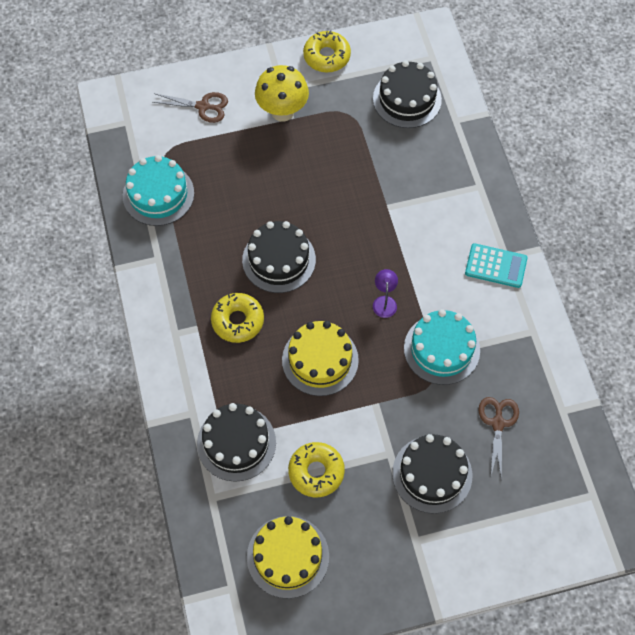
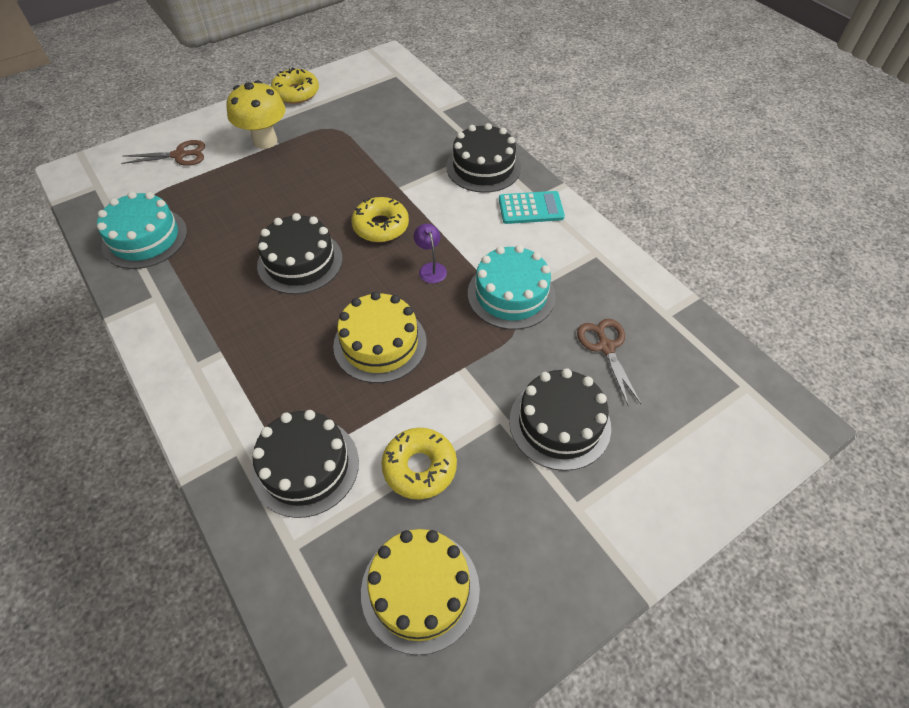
camera: 20 degrees left, 10 degrees down
(238, 321) = (269, 332): yellow donut -> yellow donut (381, 226)
(407, 99) = (385, 106): black cake -> black cake (483, 167)

